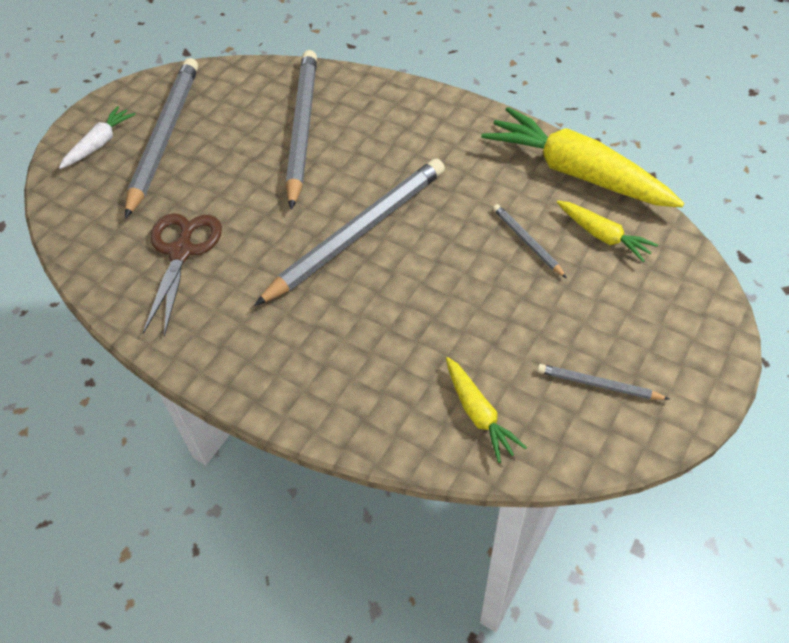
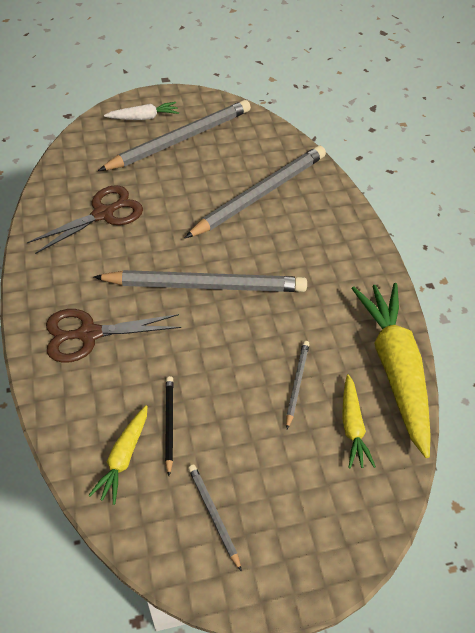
camera: 40 degrees right, 0 degrees up
(313, 354) = (89, 334): none -> brown scissors
(477, 357) = (169, 424): none -> black pencil

